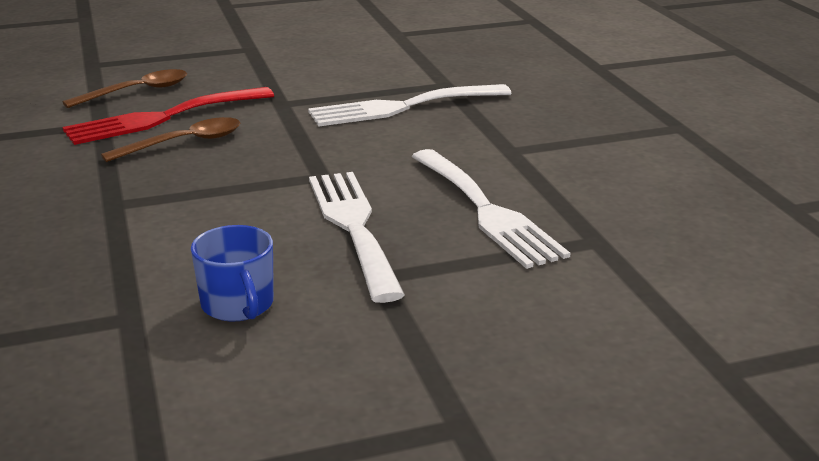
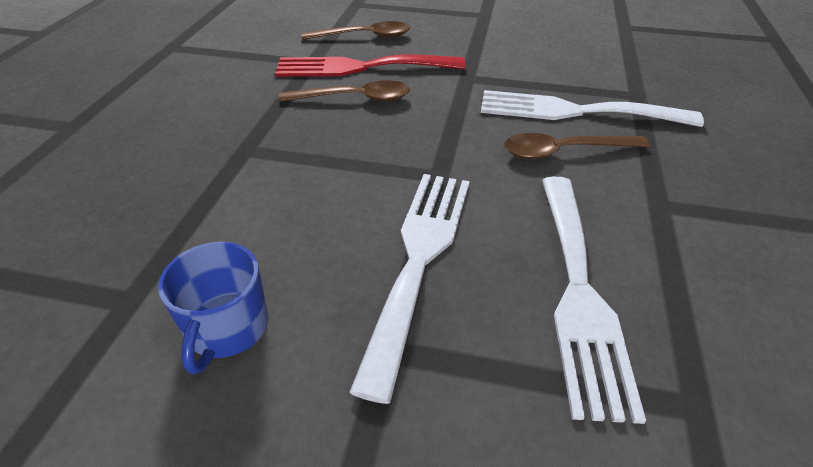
camera: 30 degrees right, 15 degrees up
(413, 136) = (563, 151): none -> brown spoon

